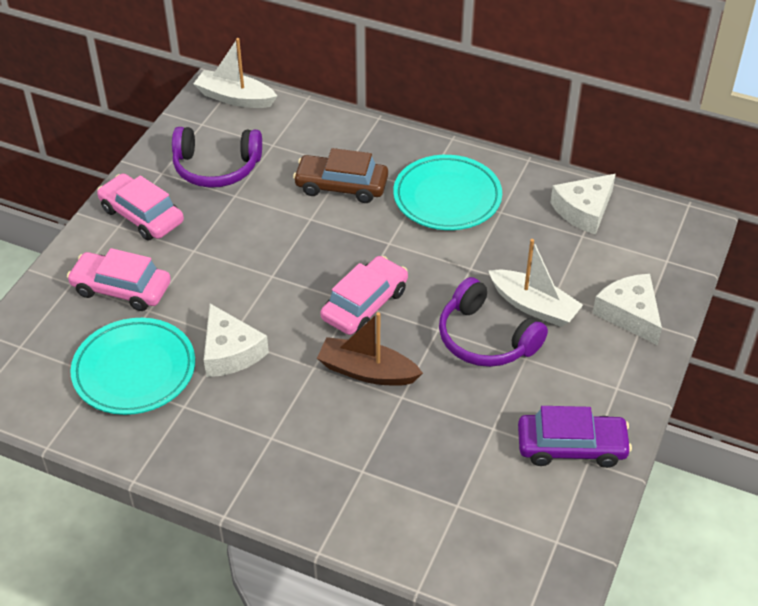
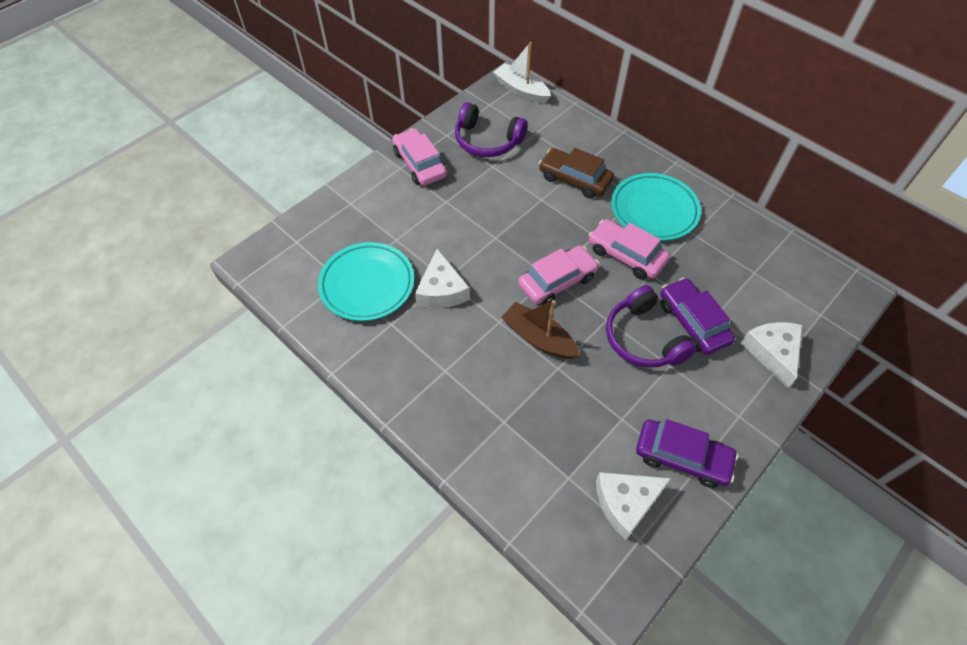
camera: 20 degrees right, 10 degrees up
(121, 289) = (383, 217): pink car -> pink car (626, 255)
(533, 306) = (692, 322): white boat -> purple car
(584, 210) = (763, 251): white cheese -> white cheese (626, 502)

